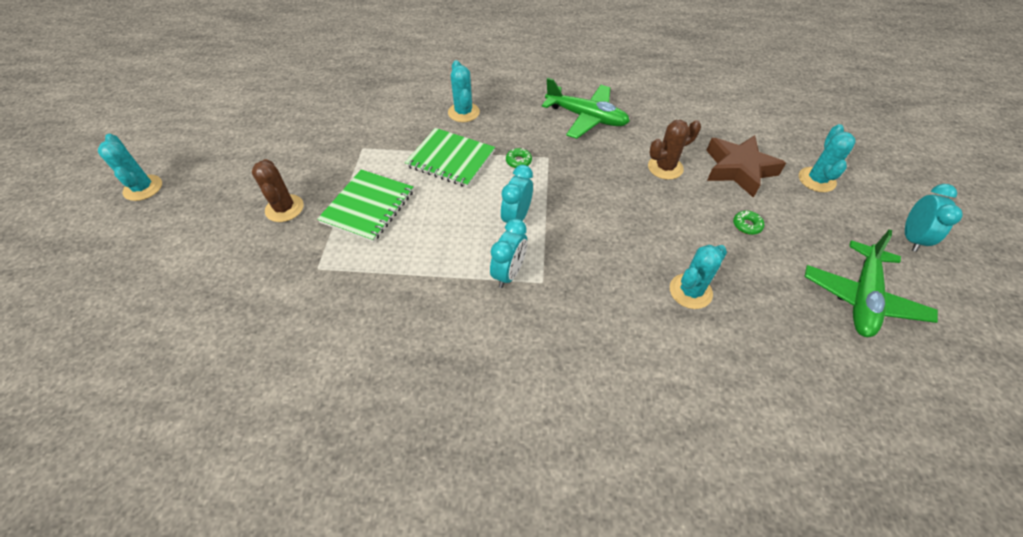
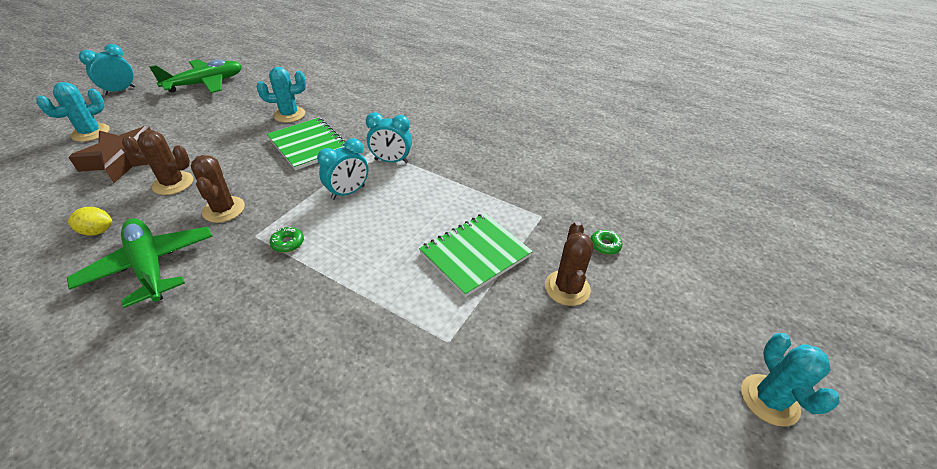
camera: 155 degrees left, 10 degrees down
(451, 159) = (354, 276): green notebook -> green notebook (309, 145)
(463, 112) = (274, 346): turquoise cactus -> none
(509, 273) = (391, 161): turquoise clock -> turquoise clock turned 135 degrees counterclockwise
(595, 165) = (224, 209): none -> brown cactus
(652, 121) = (97, 231): none -> yellow lemon
(747, 225) = (195, 128): green donut -> green donut (605, 245)

